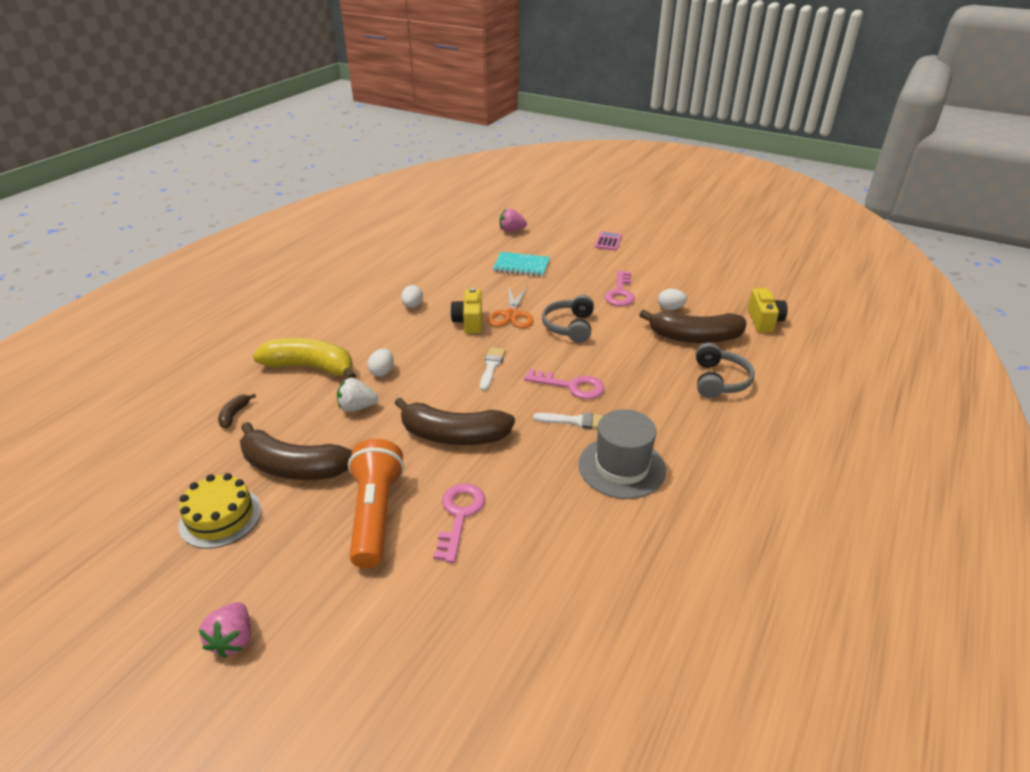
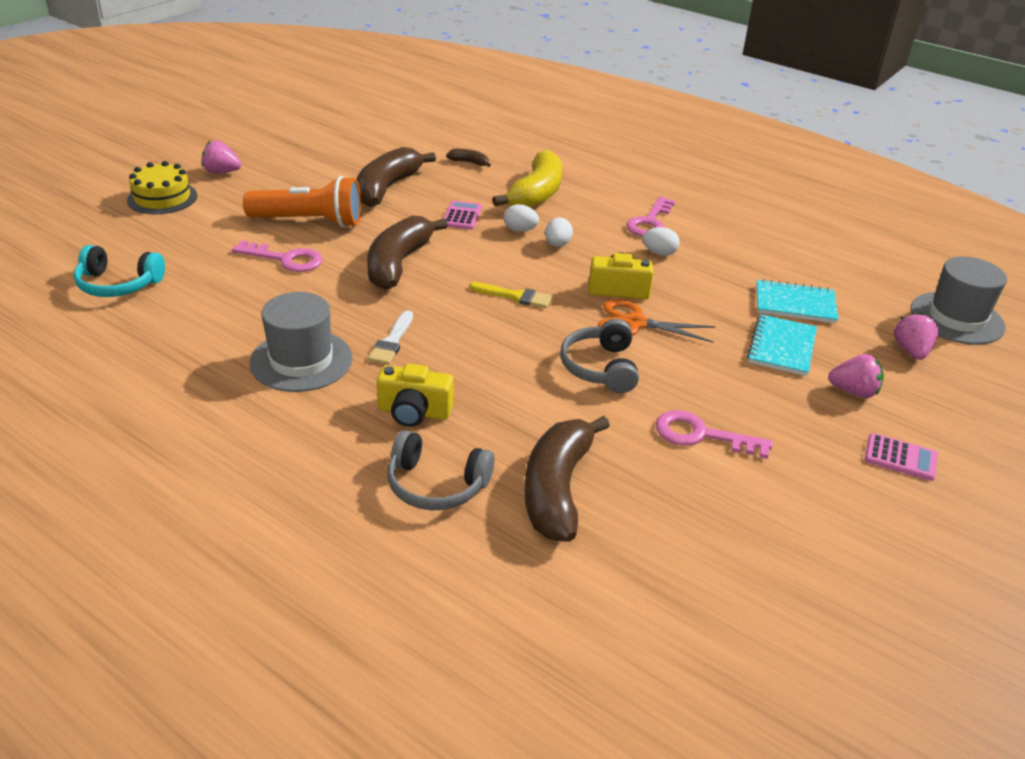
camera: 95 degrees right, 0 degrees up
(220, 517) = (342, 163): yellow cake -> yellow cake (162, 198)
(357, 407) = (462, 216): white strawberry -> pink calculator
(470, 259) = (795, 304): none -> turquoise notebook
(472, 216) = (956, 318): none -> grey hat
(491, 367) = (515, 296): white brush -> yellow brush
(544, 651) = (118, 284): none -> turquoise headphones
(557, 248) = (853, 391): none -> pink strawberry
(569, 327) = (600, 367): grey headphones -> grey headphones turned 105 degrees counterclockwise
(571, 386) = (460, 348): pink key -> pink key (650, 222)
(670, 308) = (650, 483): white egg -> white egg (557, 244)
(764, 321) = (602, 599): yellow camera -> yellow camera (414, 412)

